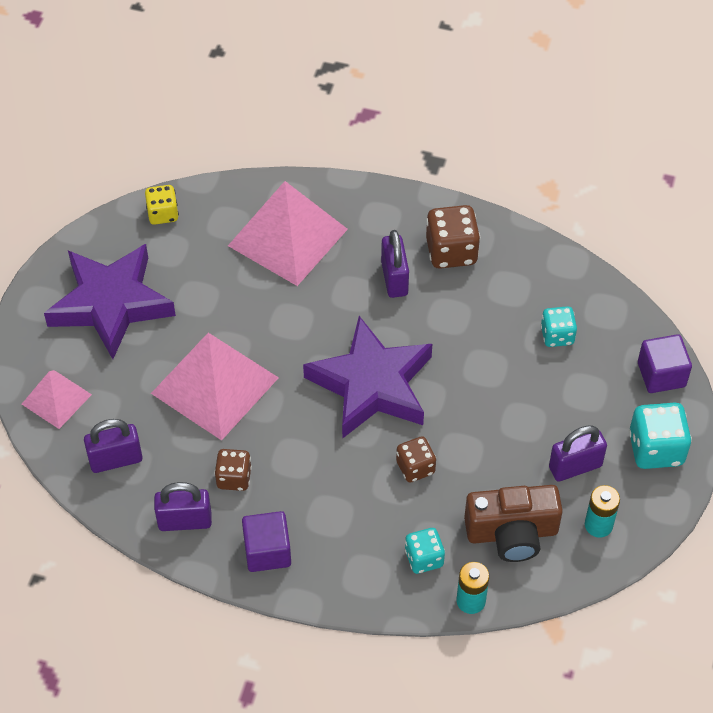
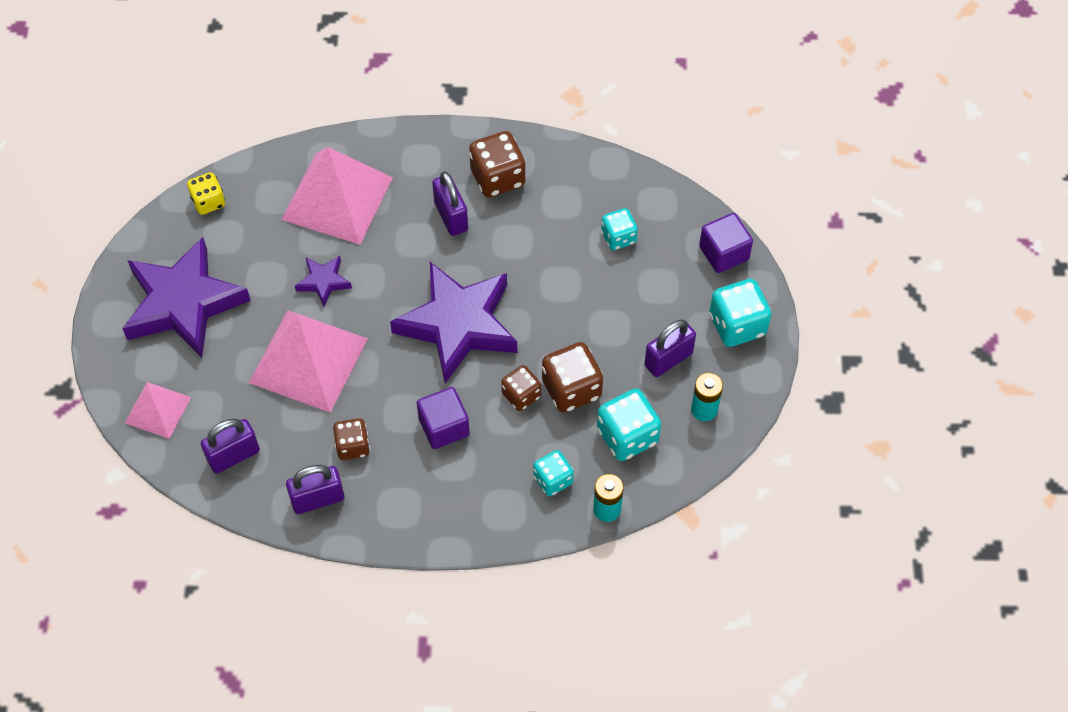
camera: 15 degrees left, 5 degrees up
(251, 313) = (323, 282): none -> purple star
(267, 551) = (404, 509): purple cube -> purple cube (444, 427)
(468, 473) = (571, 389): none -> brown dice
(512, 533) = (627, 436): brown camera -> turquoise dice

